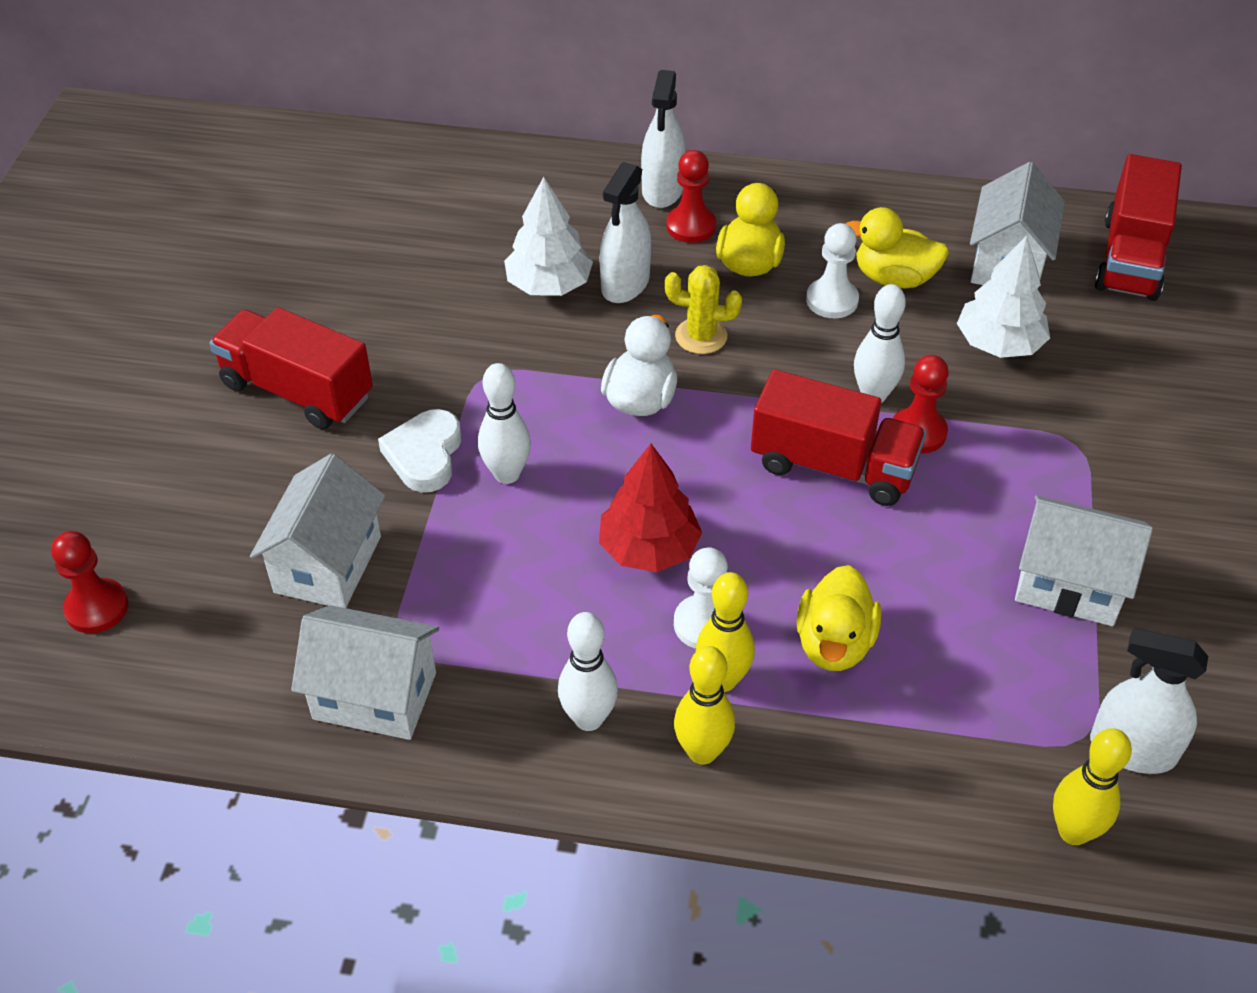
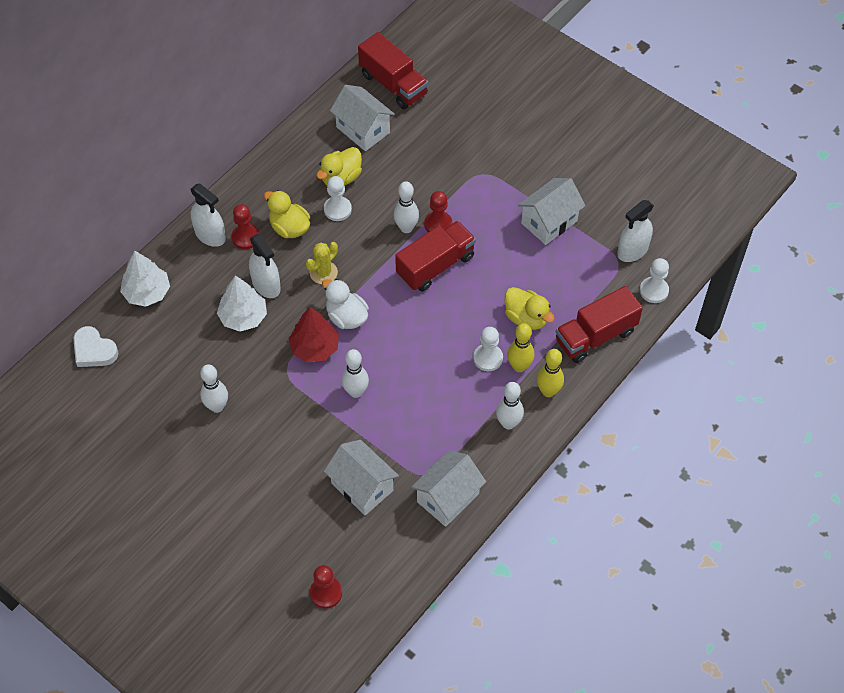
camera: 60 degrees left, 10 degrees up
(297, 391) = (240, 456): red truck -> red truck (595, 336)
(370, 327) = (217, 406): none -> white bowling pin
(424, 455) = (321, 420): white heart -> white heart (94, 350)
(649, 548) = (435, 358): red tree -> red tree (314, 347)
(999, 344) = (409, 164): white tree -> white tree (147, 292)
(1073, 831) = (654, 291): yellow bowling pin -> white pawn

